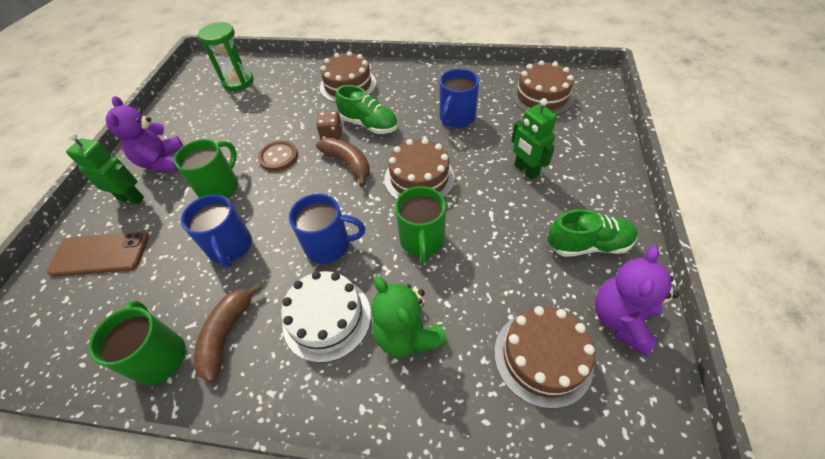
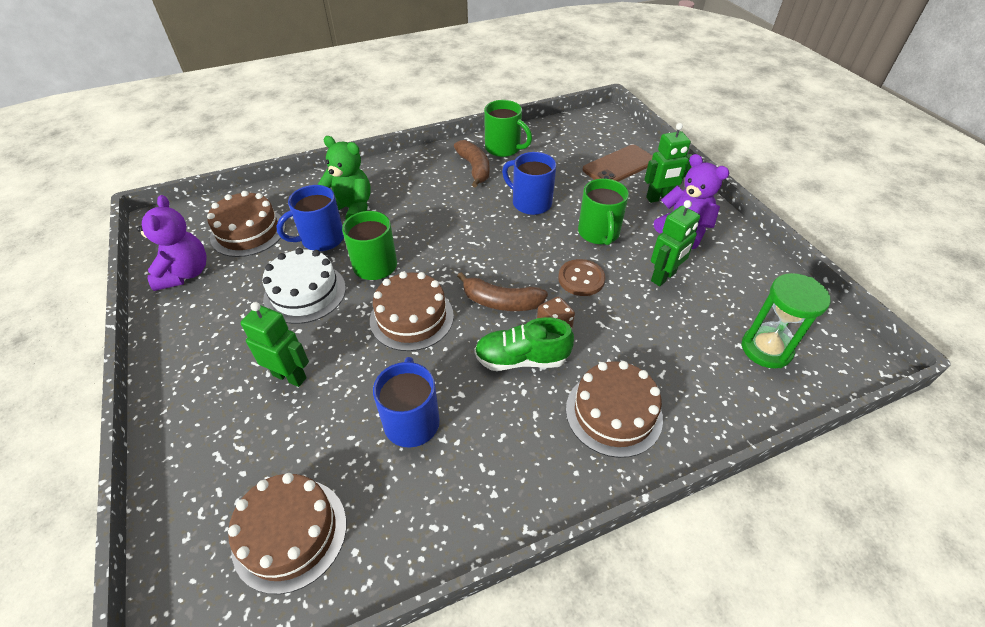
camera: 145 degrees right, 5 degrees down
(228, 136) = (663, 277): none -> green robot
(327, 318) = (415, 196): white cake -> white cake (305, 293)
(329, 245) = (452, 232): blue mug -> blue mug (321, 239)
(588, 245) = (211, 320): green shoe -> none

